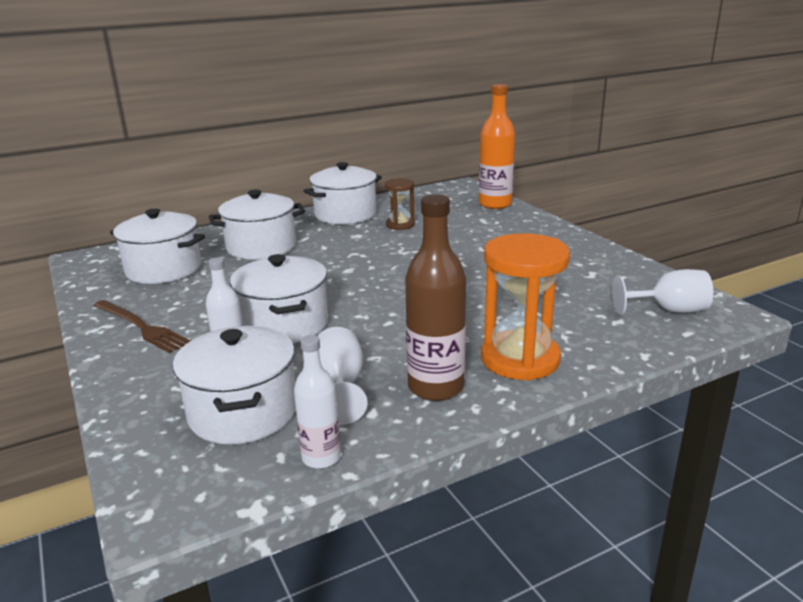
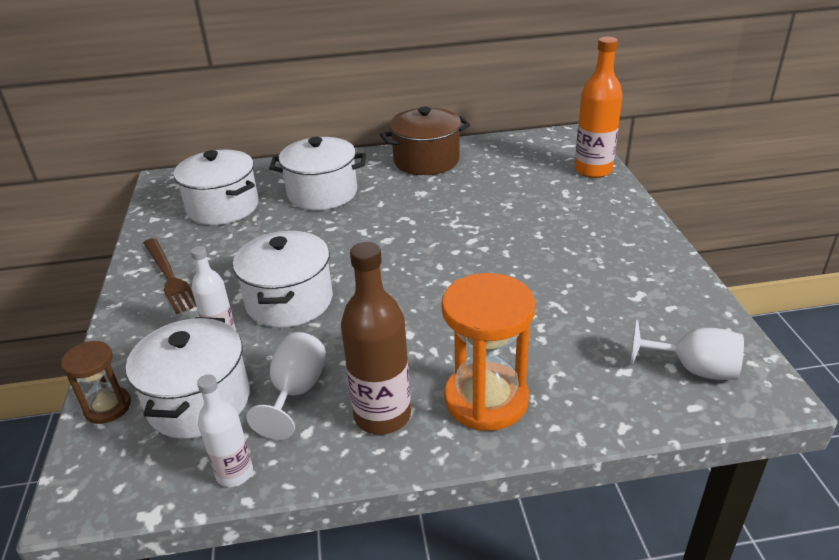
camera: 20 degrees right, 10 degrees up
(345, 214) = (426, 161): white pot -> brown pot
(400, 225) = (473, 185): brown hourglass -> brown hourglass (107, 407)

